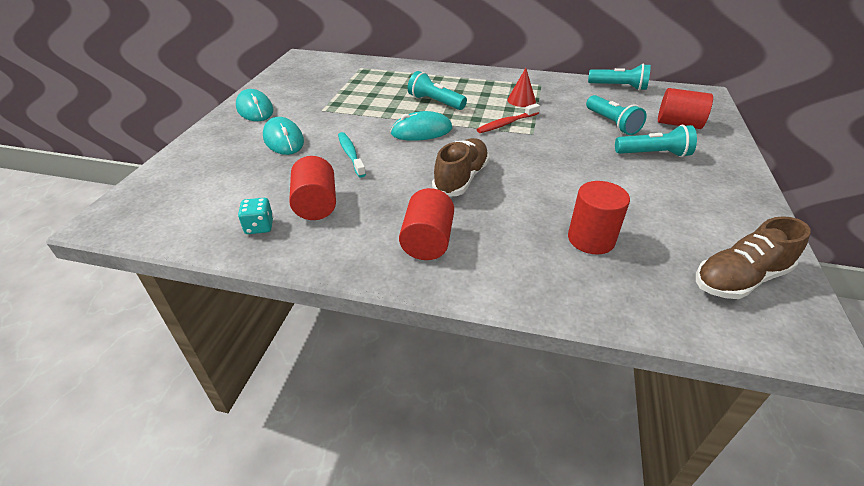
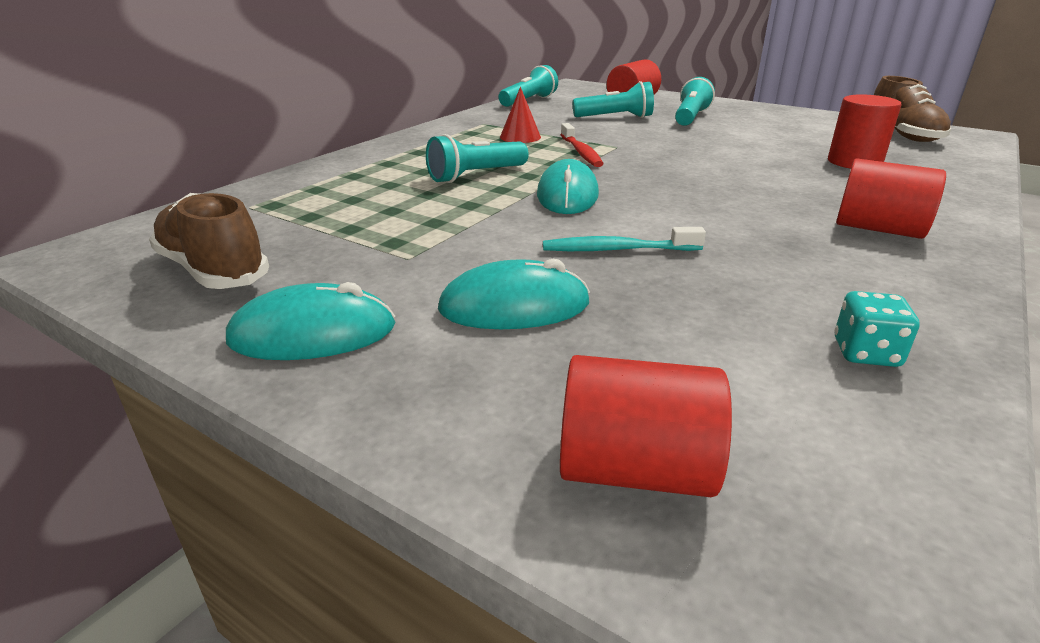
camera: 70 degrees left, 10 degrees down
(316, 205) = (786, 293): red cylinder -> red cylinder (635, 469)
(461, 179) = (720, 192): brown shoe -> brown shoe (213, 270)

